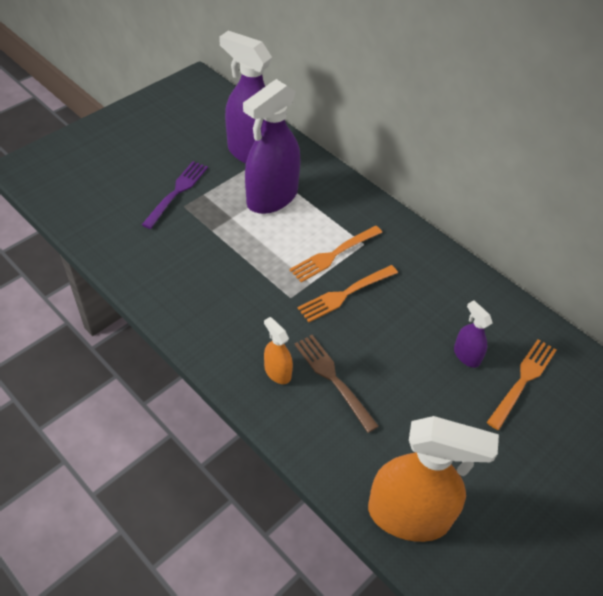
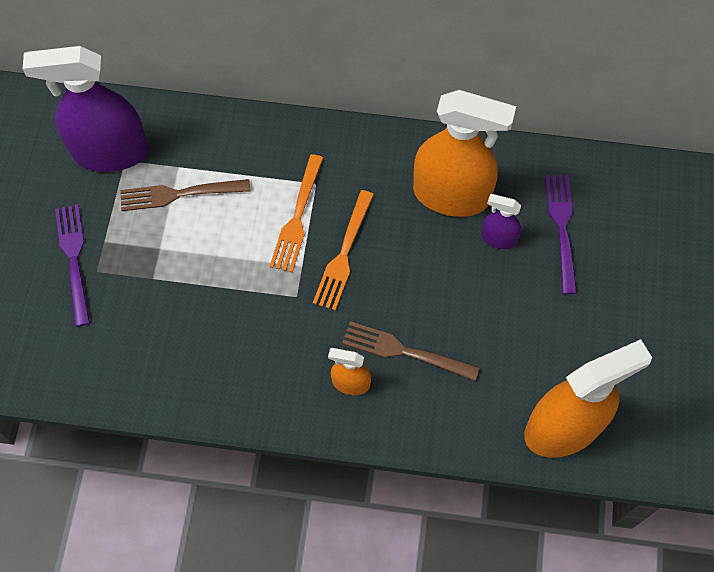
camera: 35 degrees left, 15 degrees up
(272, 197) = (179, 194): purple spray bottle -> brown fork
(454, 307) = (451, 195): none -> orange spray bottle
(523, 380) = (562, 228): orange fork -> purple fork

